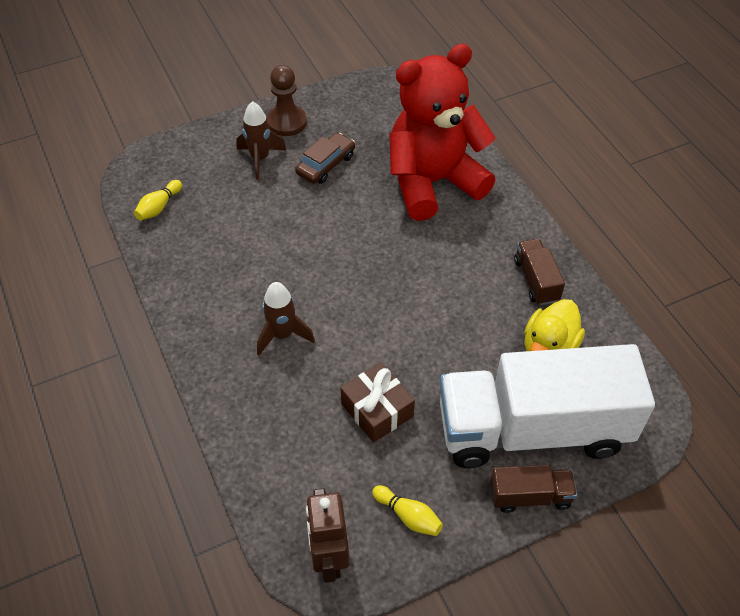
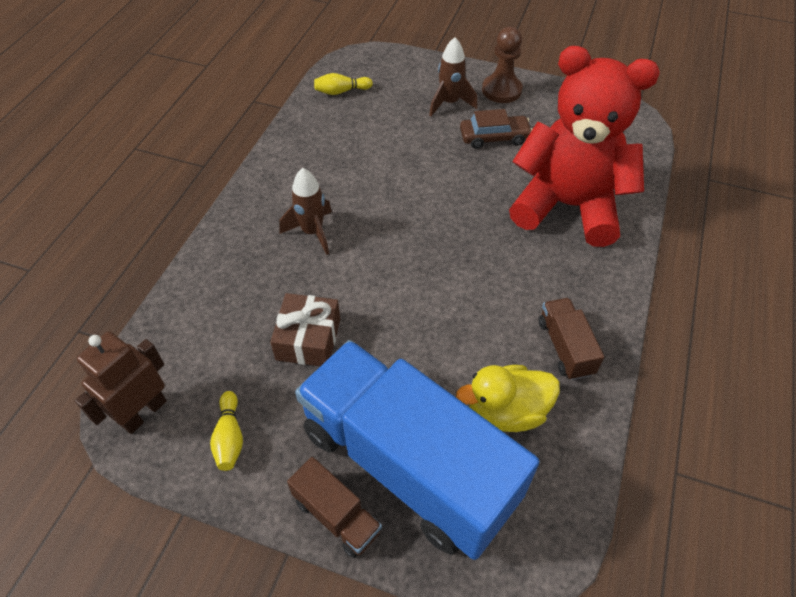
camera: 45 degrees right, 0 degrees up
(532, 429) = (408, 464): white truck -> blue truck
(536, 280) = (565, 347): brown truck -> brown truck turned 45 degrees counterclockwise

